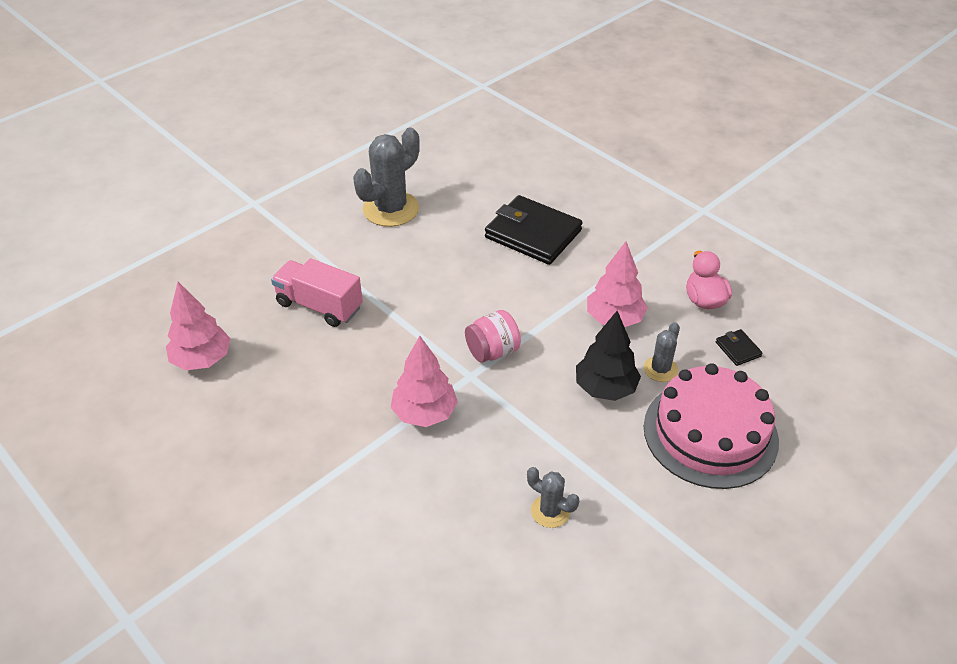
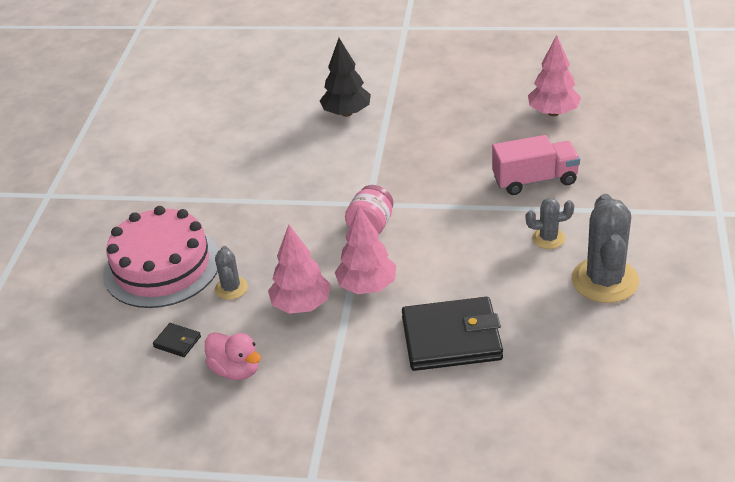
camera: 145 degrees right, 5 degrees down
(424, 413) = (371, 168): pink tree -> pink tree (367, 286)
(550, 511) = (237, 169): grey cactus -> grey cactus (548, 238)
(605, 388) = (263, 251): black tree -> black tree (347, 113)

